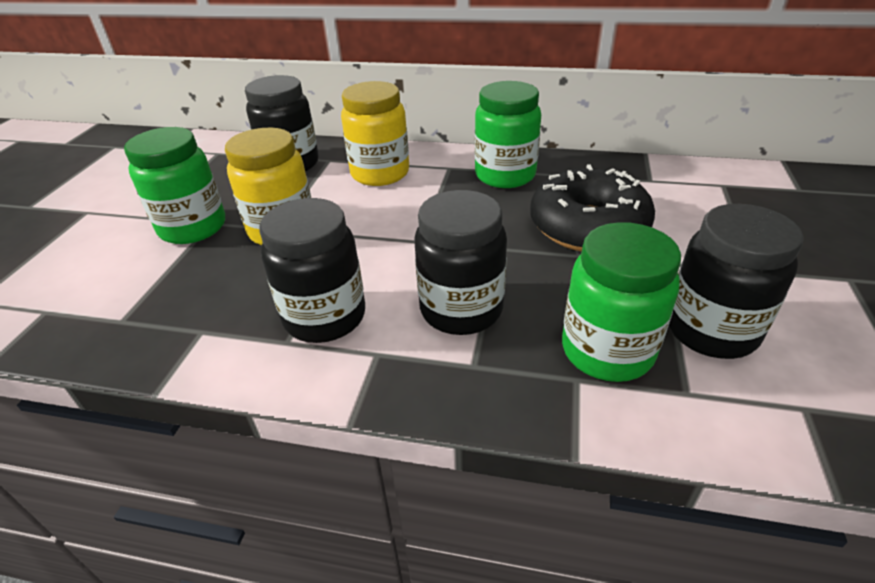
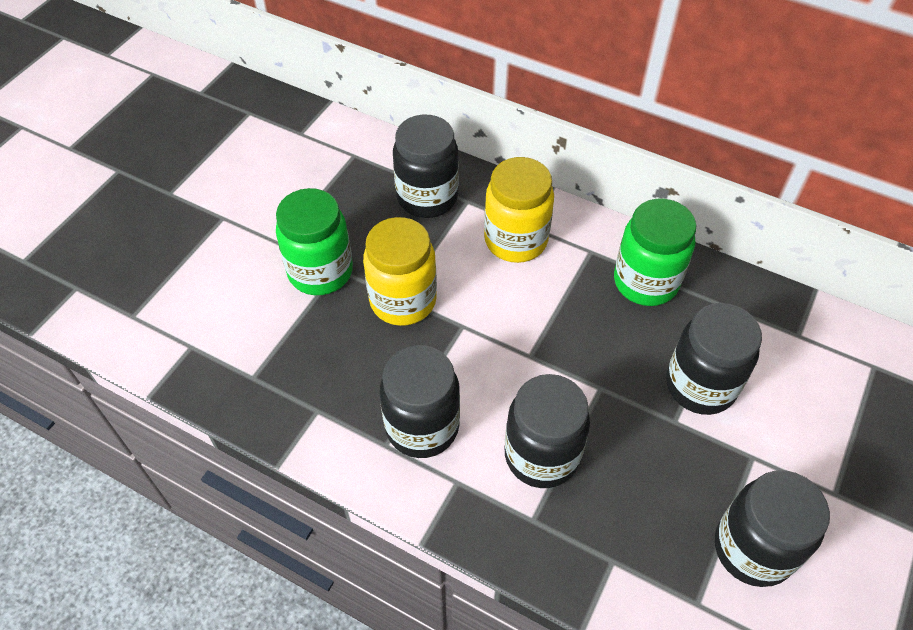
camera: 15 degrees right, 15 degrees up
(588, 226) = (700, 385): black donut -> black jar
(607, 351) = (650, 541): green jar -> none

